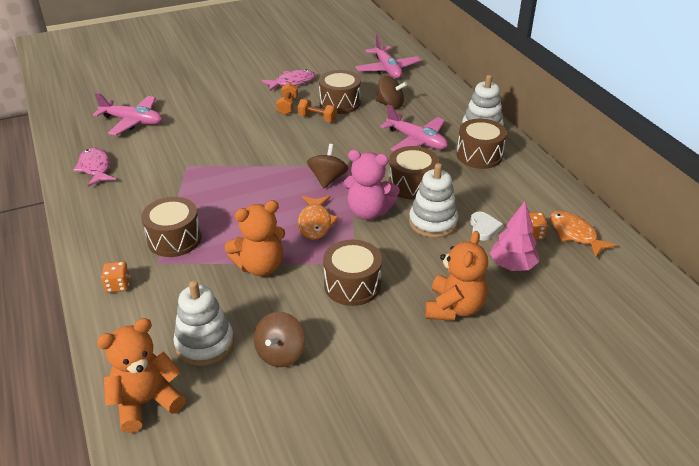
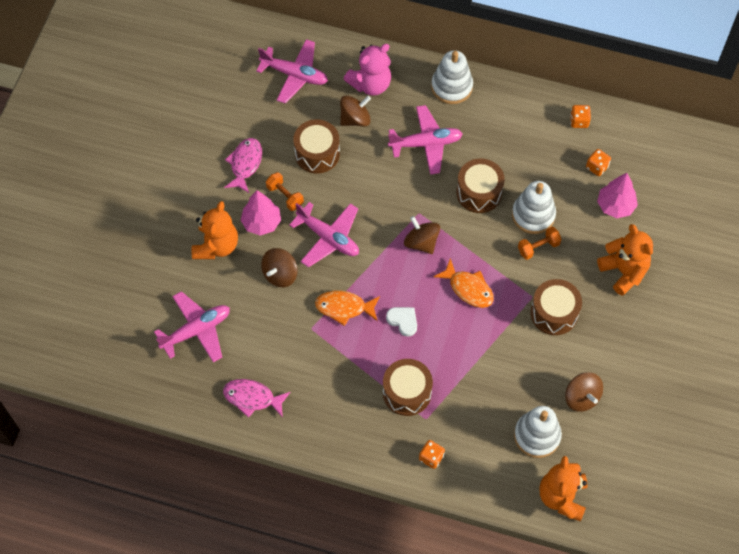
camera: 50 degrees left, 25 degrees up
(219, 132) = (280, 274): none -> brown spinning top
(253, 107) = (261, 222): none -> pink tree
(260, 266) = (487, 355): orange teddy bear -> orange teddy bear (216, 246)
(276, 137) = (328, 238): none -> pink plane
(317, 118) = (326, 187): orange dumbbell -> orange dumbbell (538, 247)
(368, 212) = (486, 245): pink teddy bear -> pink teddy bear (370, 84)
(479, 155) = (483, 118): brown drum -> none
(483, 228) = (566, 189): white heart -> white heart (403, 321)
(556, 202) = (579, 121): none -> orange dice
(574, 234) = (618, 142): orange fish -> orange fish (344, 307)

